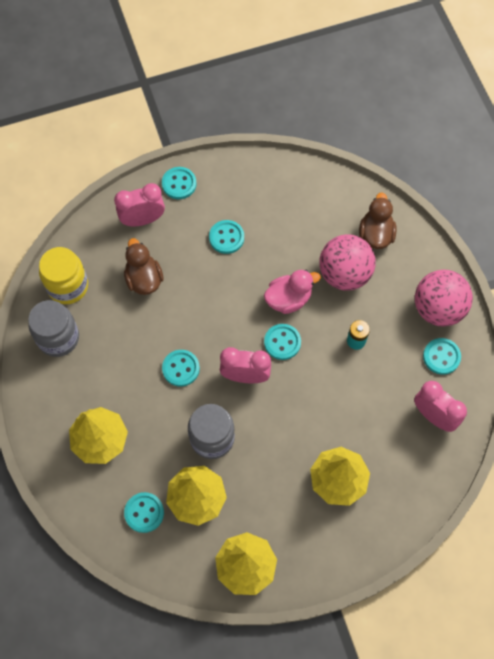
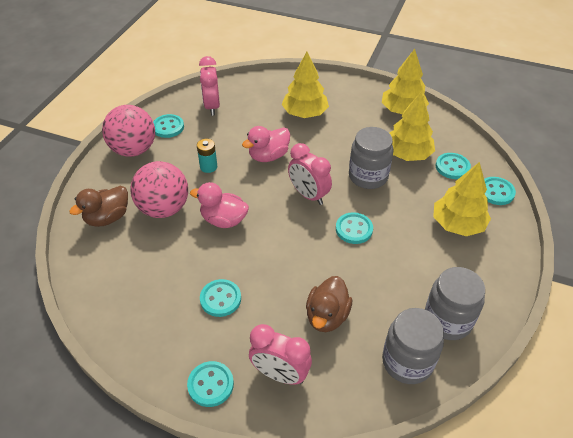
camera: 140 degrees left, 20 degrees down
(68, 286) = (407, 362): yellow jar -> grey jar
(282, 342) = (260, 197): turquoise button -> turquoise button (496, 192)
(318, 393) = (268, 156): none -> pink duck

